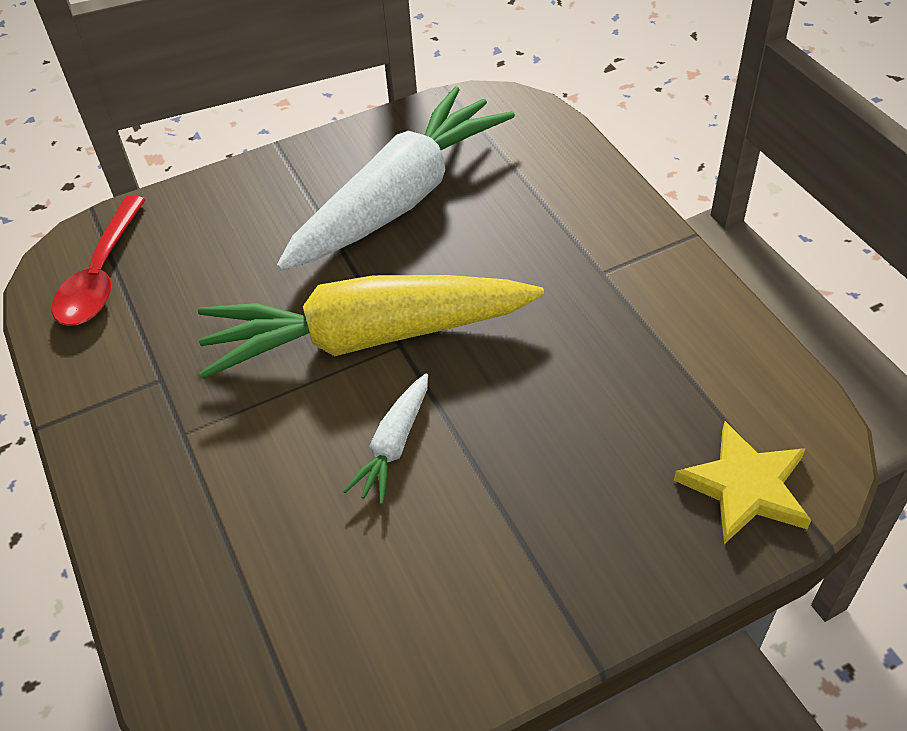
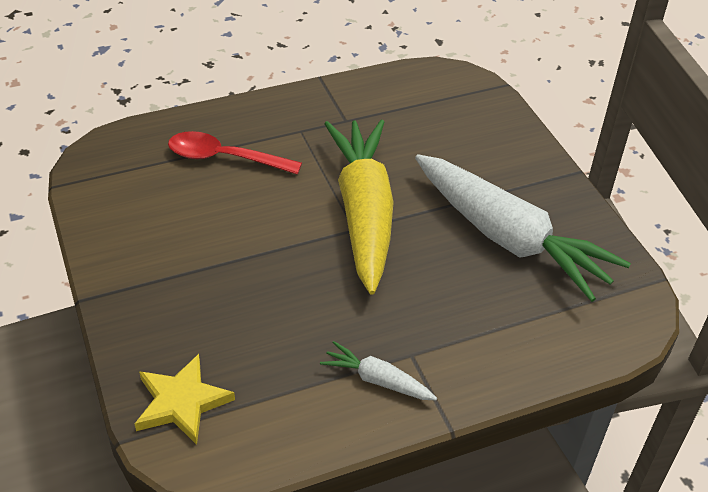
camera: 90 degrees right, 5 degrees down
(101, 275) = (440, 92): red spoon -> red spoon (224, 158)
(393, 446) = (267, 220): white carrot -> white carrot (377, 380)

